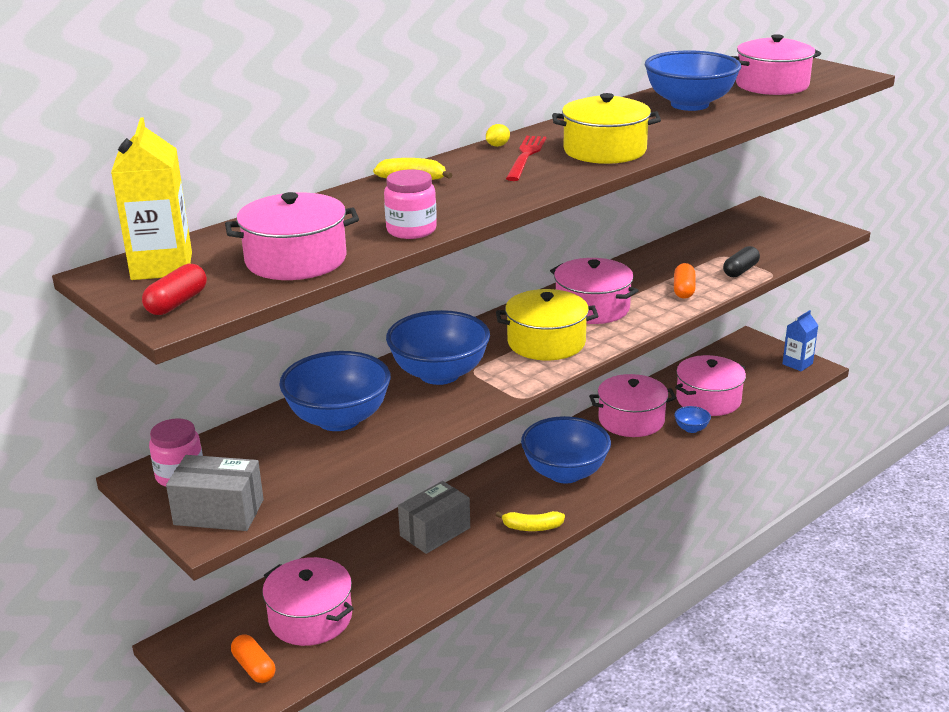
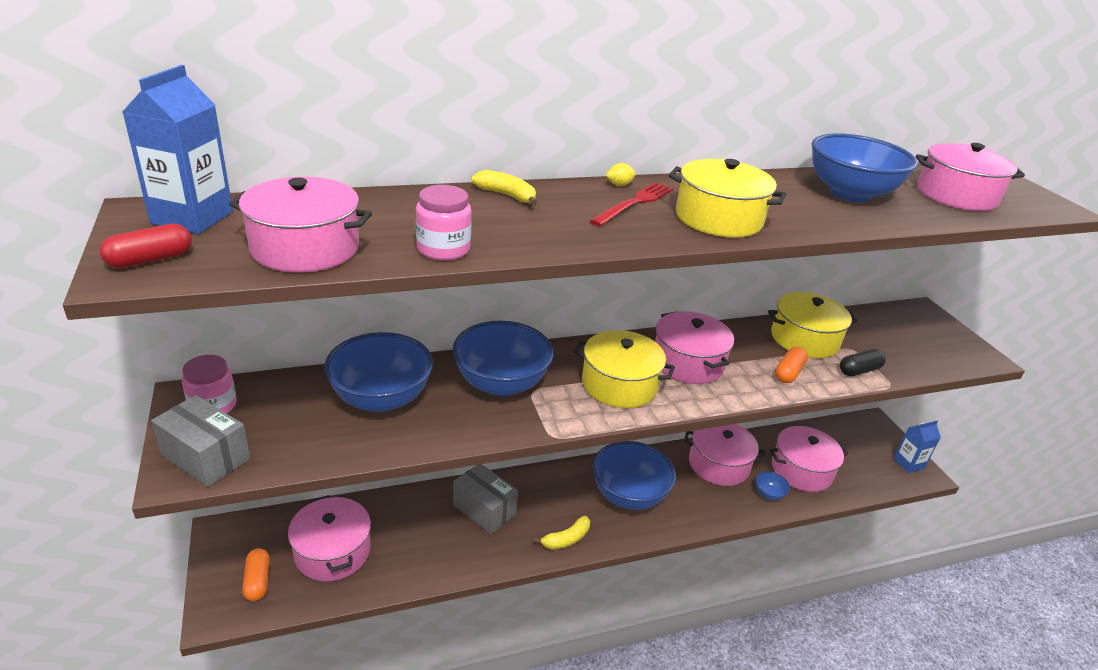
camera: 20 degrees right, 5 degrees up
(162, 266) = (192, 217): yellow carton -> blue carton
(435, 532) = (484, 509): grey box -> grey box turned 60 degrees clockwise
(532, 527) = (566, 539): yellow banana -> yellow banana turned 60 degrees counterclockwise
(679, 260) = (804, 339): none -> yellow pot

